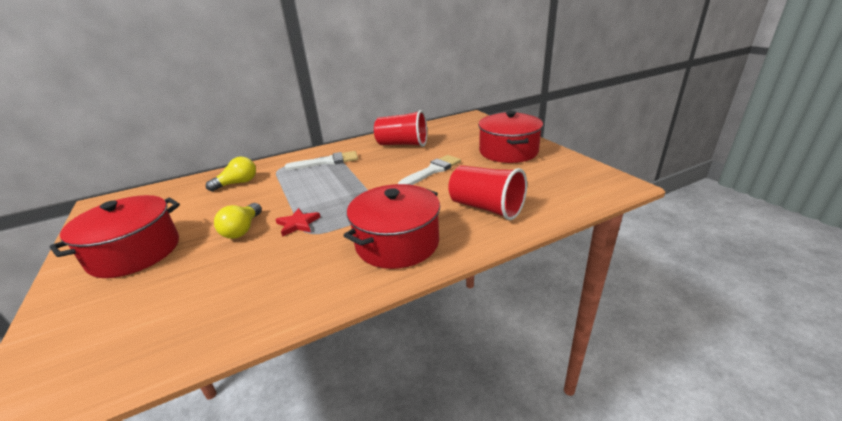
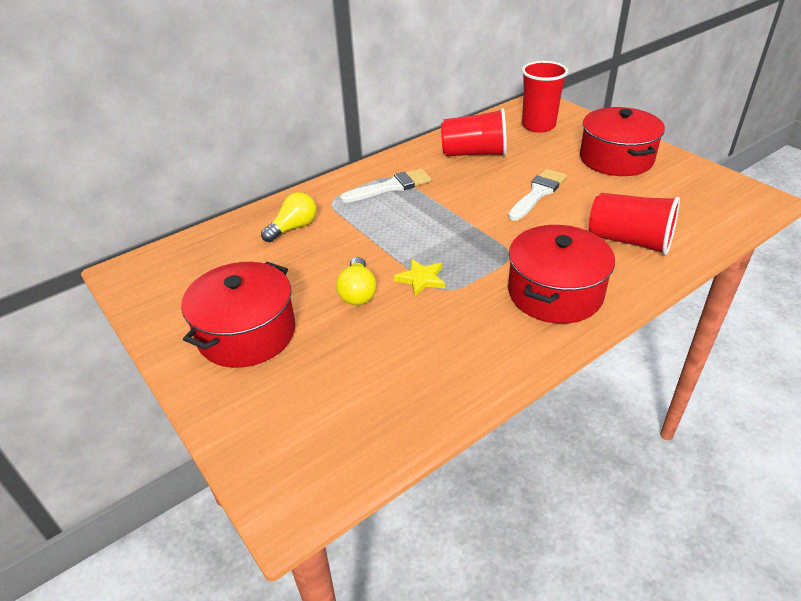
camera: 10 degrees left, 10 degrees up
(298, 224) = (421, 279): red star -> yellow star
(461, 130) = (538, 126): none -> red cup

